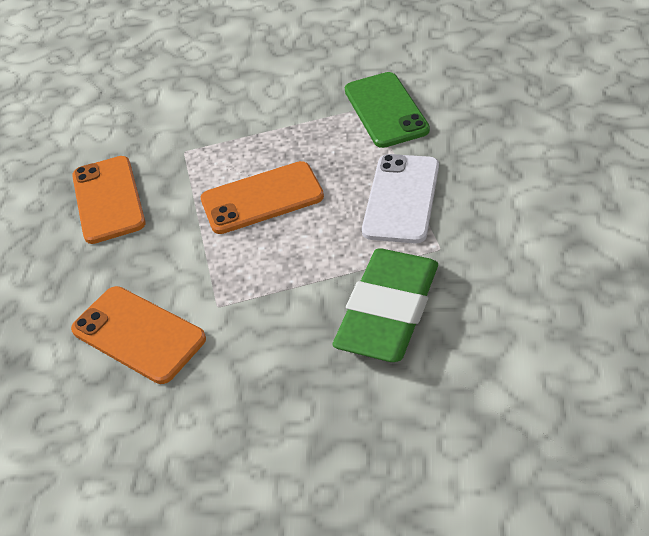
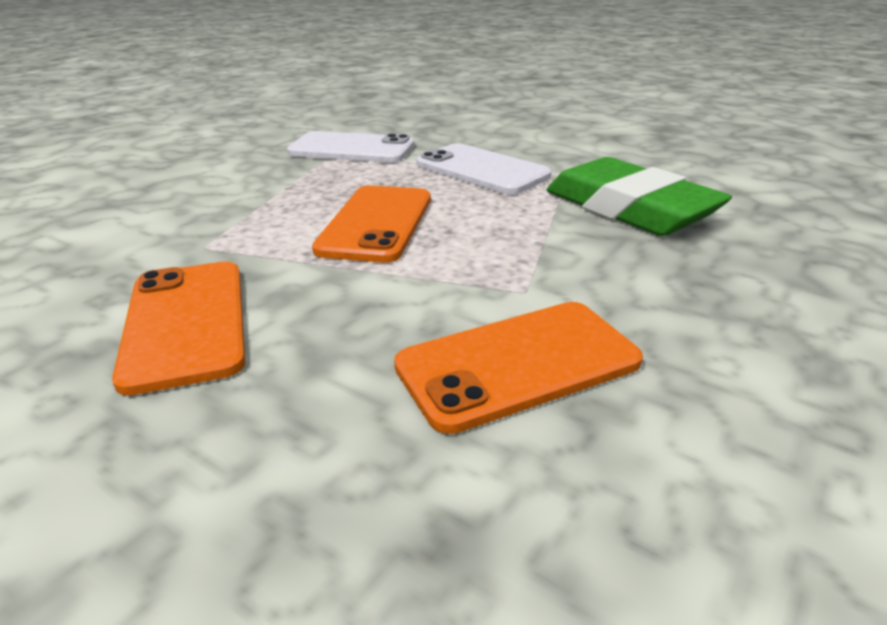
camera: 65 degrees left, 15 degrees down
(108, 199) = (185, 323): orange phone -> orange phone turned 60 degrees clockwise
(386, 110) = (352, 149): green phone -> white phone

